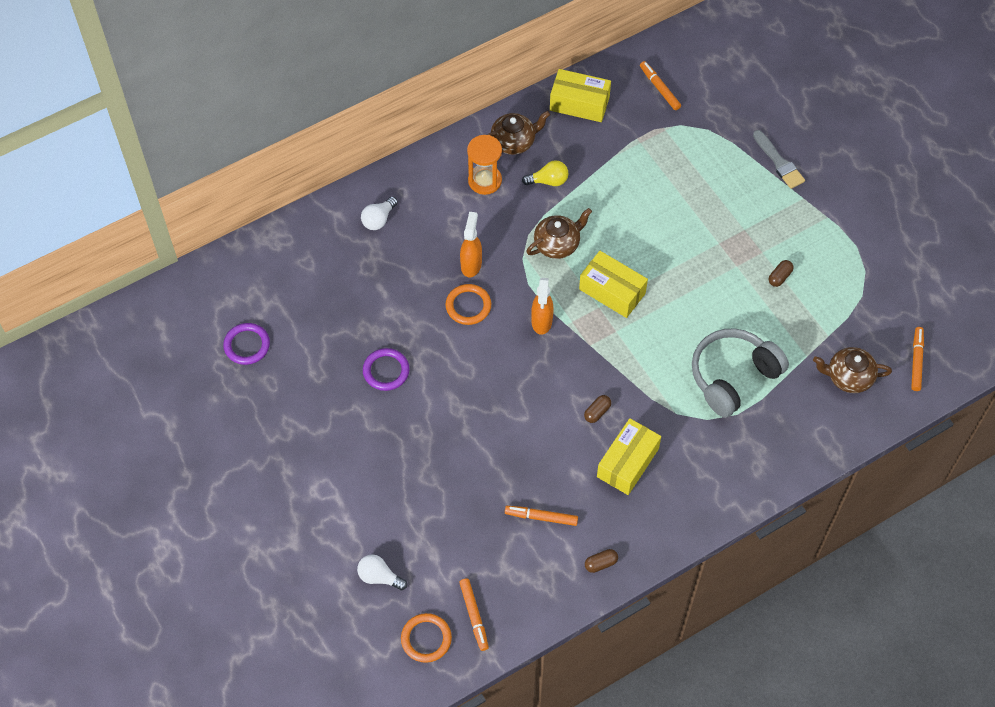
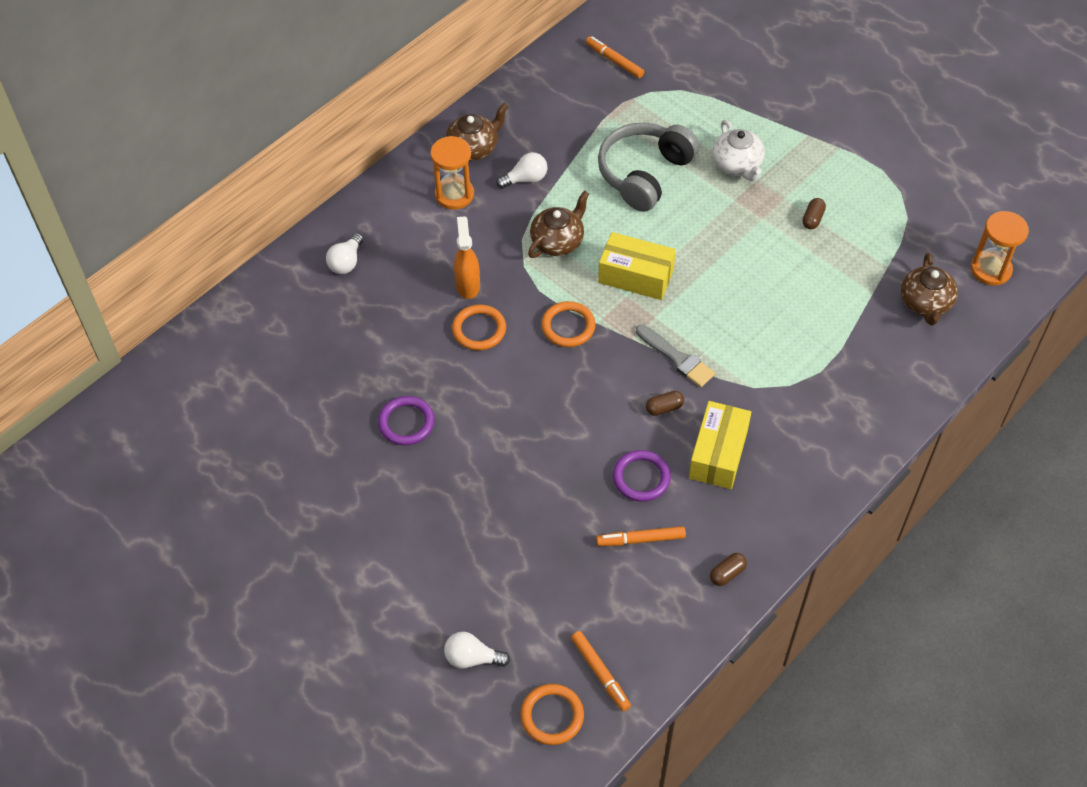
camera: 15 degrees left, 5 degrees down
(247, 345) = (232, 434): purple ring -> purple ring (641, 478)
(541, 321) = (568, 326): orange spray bottle -> orange ring
(548, 181) = (525, 179): yellow light bulb -> white light bulb
(579, 103) = (533, 94): yellow box -> none
(597, 412) = (664, 408): brown capsule -> brown capsule turned 45 degrees clockwise
(732, 211) = (737, 165): none -> white teapot
(733, 377) = (801, 333): grey headphones -> grey headphones (645, 174)
(779, 162) = (768, 105): grey brush -> grey brush (677, 358)
(848, 377) = (925, 303): brown teapot -> brown teapot turned 75 degrees counterclockwise
(916, 361) = (990, 269): orange marker -> orange hourglass

